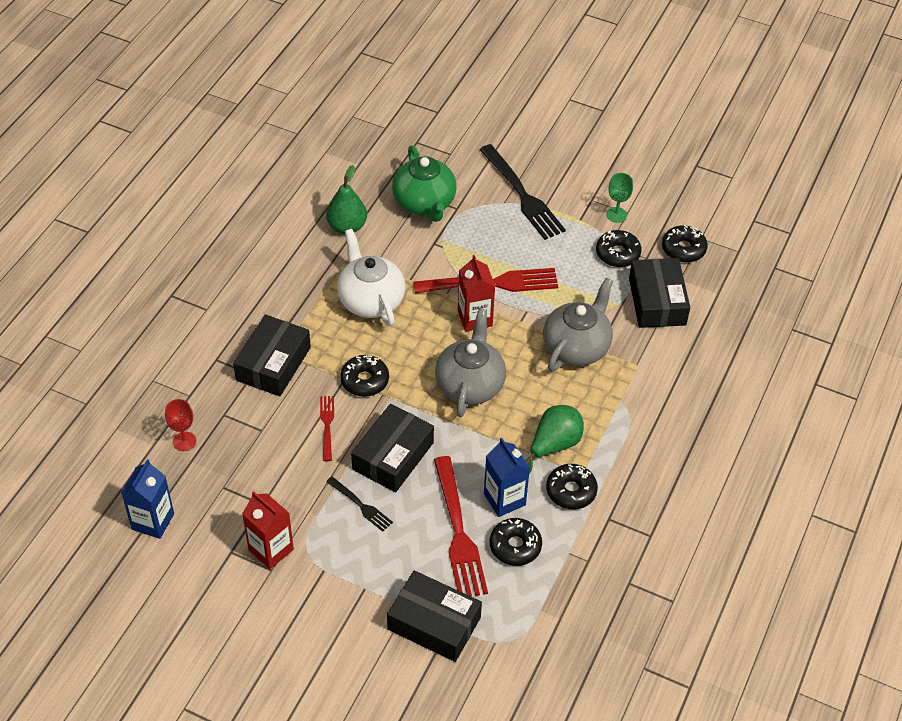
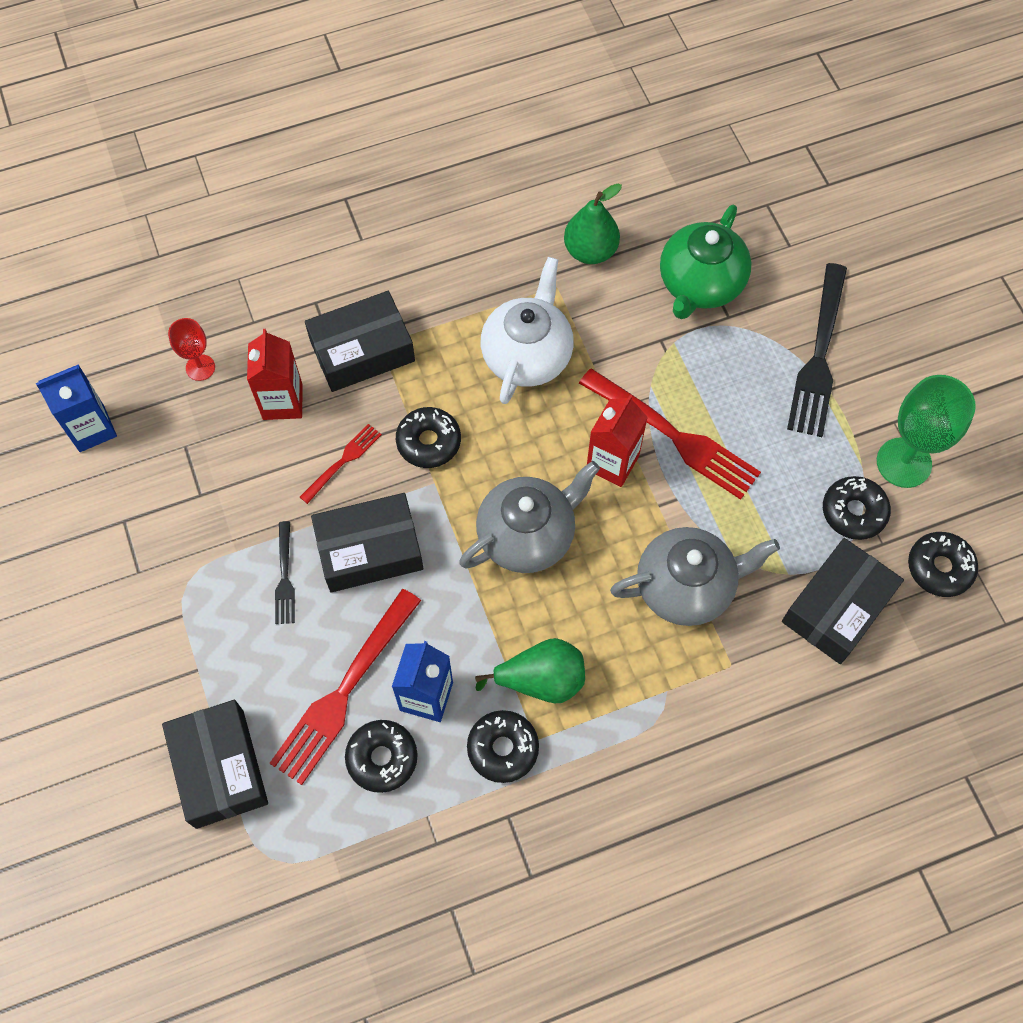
camera: 45 degrees right, 15 degrees up
(271, 550) = (158, 551): red carton -> red carton (282, 402)
(616, 215) = (903, 462): green goblet -> green goblet, size x1.81

